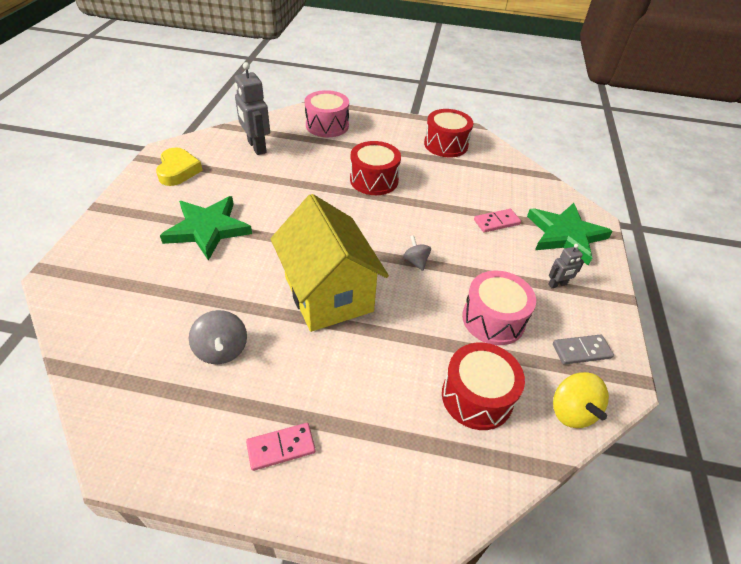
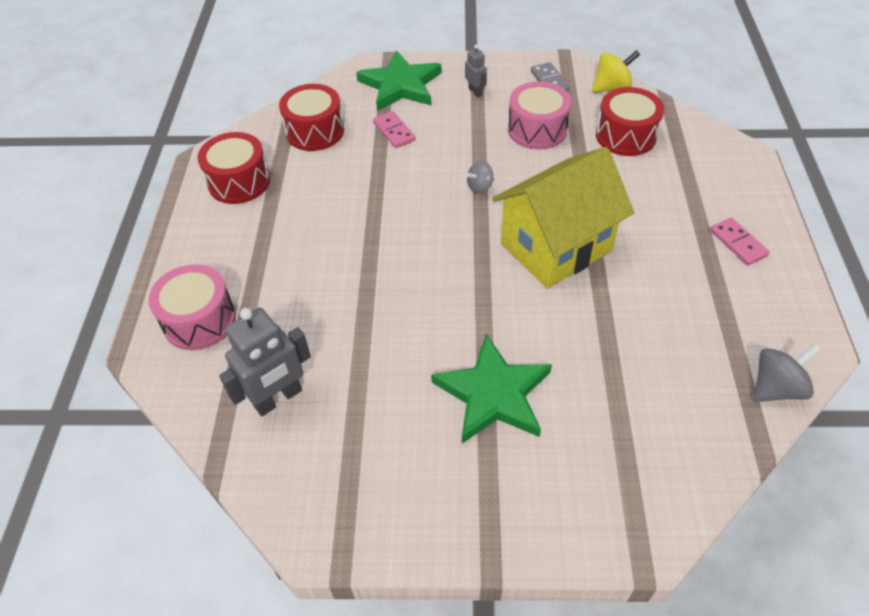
camera: 95 degrees left, 5 degrees up
(178, 170) = (367, 489): yellow heart -> none
(222, 350) = (668, 314): grey spinning top -> grey spinning top (776, 388)
(374, 180) = (338, 242): red drum -> red drum (315, 131)

